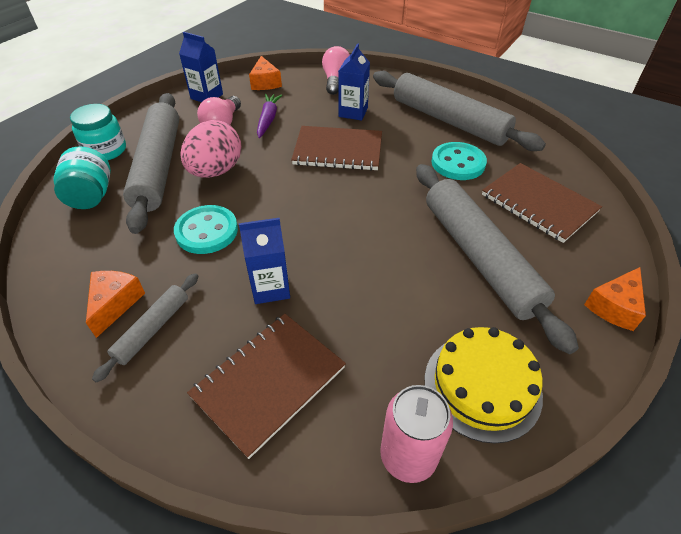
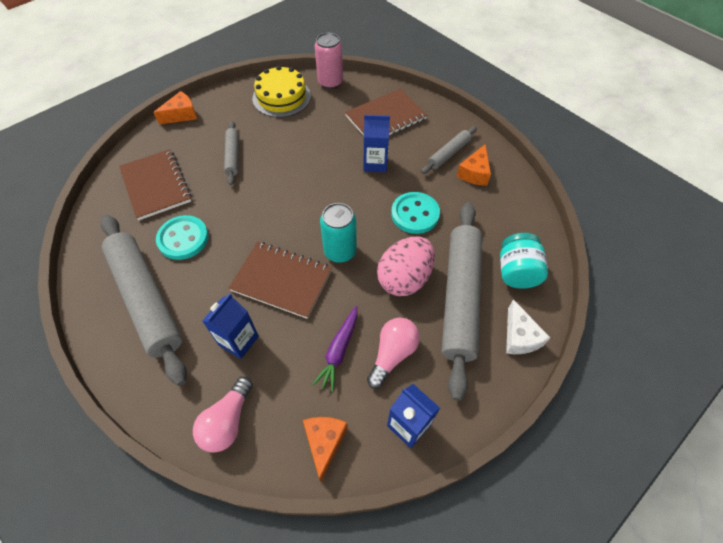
camera: 165 degrees left, 10 degrees up
(106, 150) = (519, 337): turquoise jar -> white cheese
(289, 181) = (340, 251): none -> turquoise can
(479, 257) = (233, 156): grey rolling pin -> grey rolling pin, size x0.48

